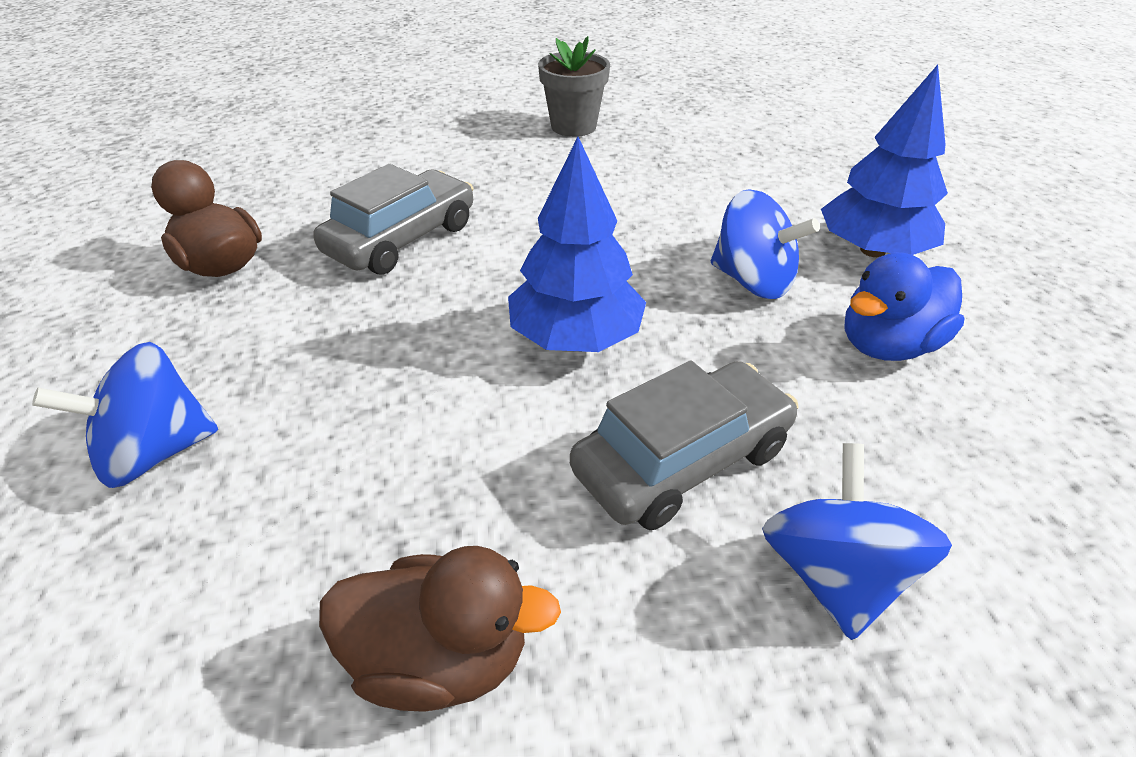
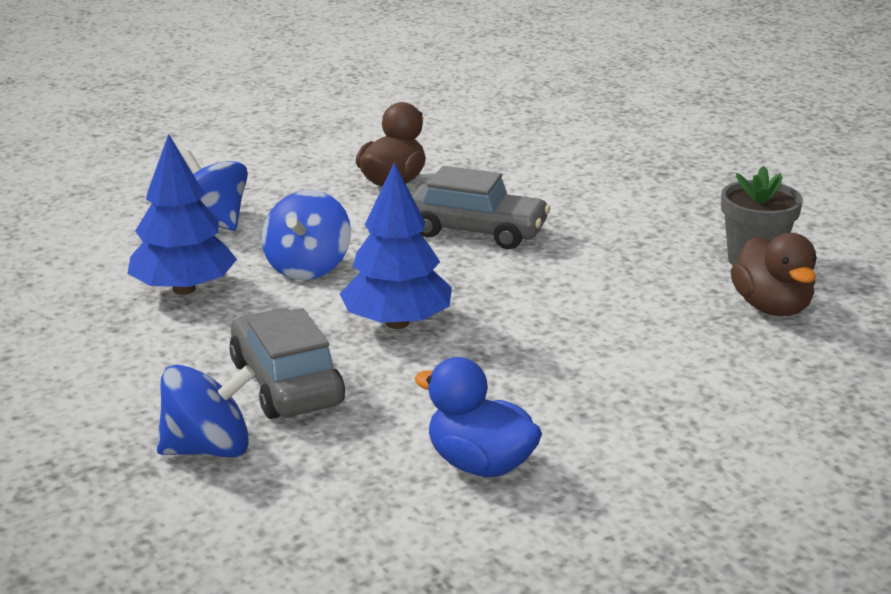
camera: 70 degrees right, 15 degrees down
(440, 658) = (109, 334): brown duck -> brown duck (772, 308)
(682, 460) = (286, 383): grey car -> grey car turned 150 degrees counterclockwise
(752, 281) = (534, 390): blue spinning top -> blue spinning top (308, 267)
(873, 250) = (646, 452): blue tree -> blue tree (184, 289)

